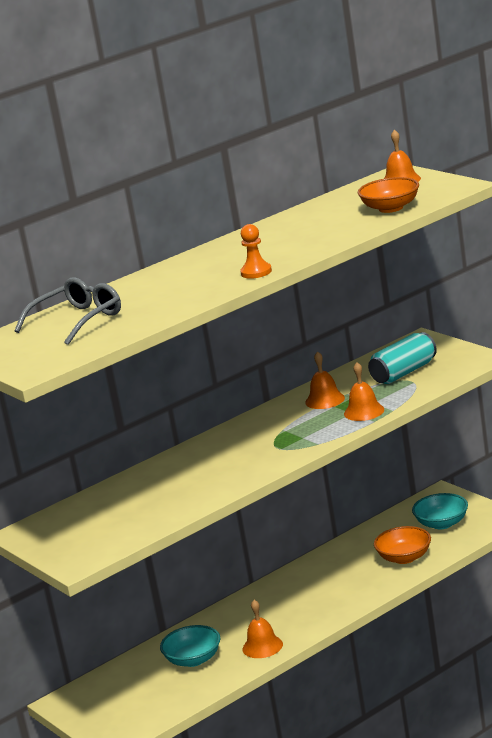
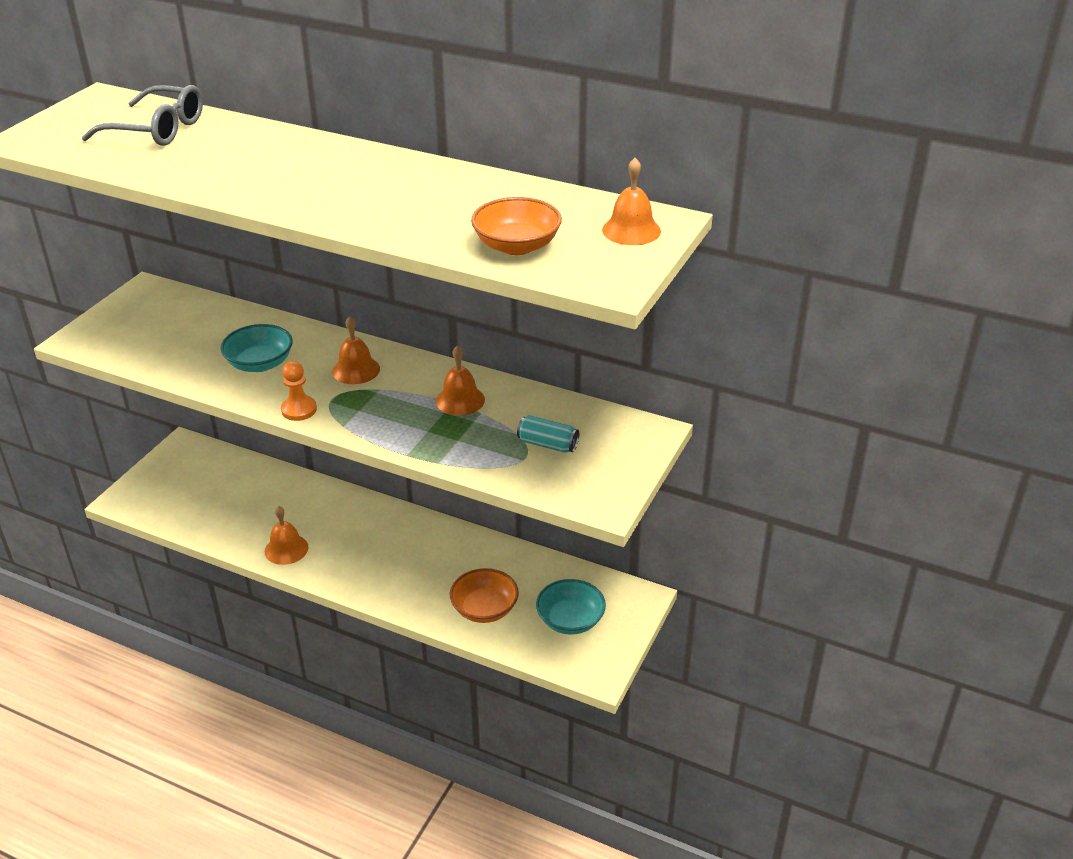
camera: 60 degrees right, 15 degrees up
(193, 660) = (258, 507): turquoise bowl -> turquoise bowl (260, 364)
(256, 272) = (284, 201): orange pawn -> orange pawn (299, 410)
(364, 411) = (432, 439): orange bell -> orange bell (356, 370)
(404, 373) = (548, 444): turquoise can -> turquoise can, size x0.63

